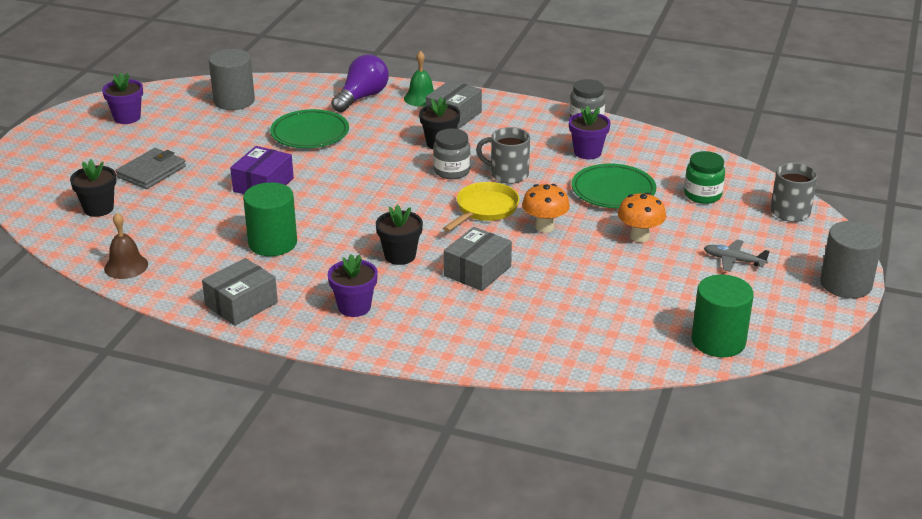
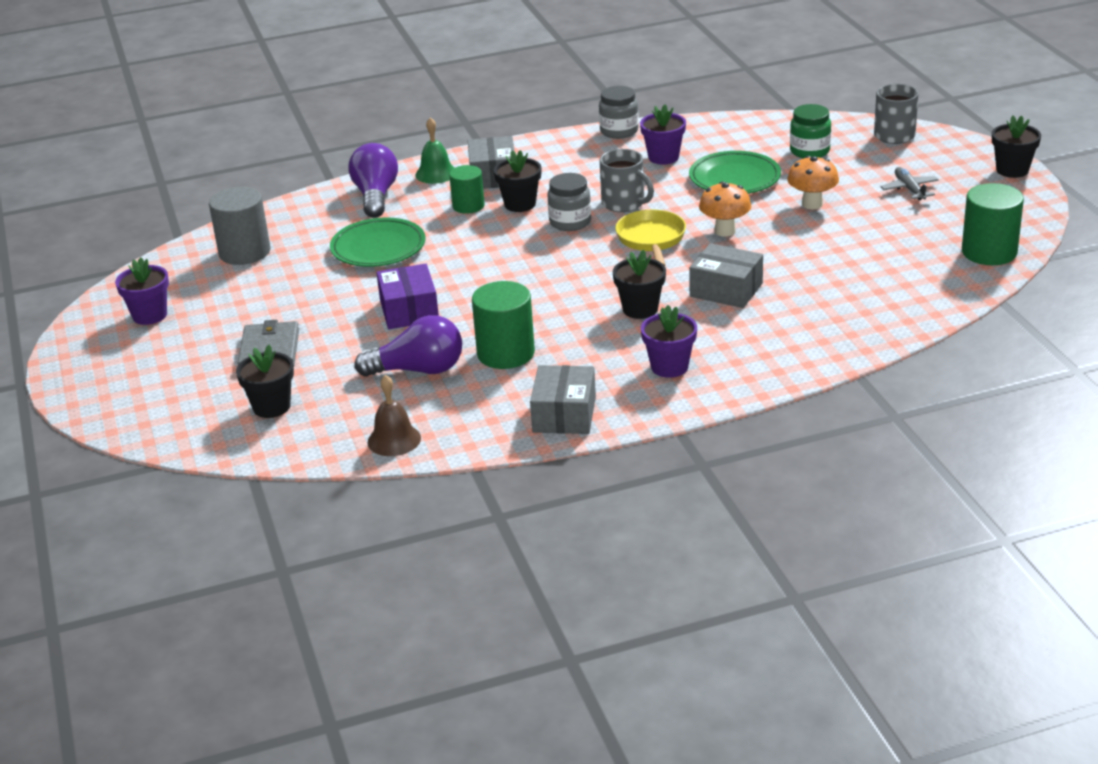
camera: 35 degrees left, 0 degrees up
(208, 227) = (419, 370): none -> purple light bulb
(406, 130) = (468, 206): none -> green cylinder
(477, 271) = (726, 290): grey box -> grey box turned 60 degrees counterclockwise
(508, 174) = (624, 203): grey mug -> grey mug turned 120 degrees counterclockwise
(734, 260) = (910, 189): grey plane -> grey plane turned 90 degrees clockwise
(845, 284) = (1012, 170): grey cylinder -> black flower pot

